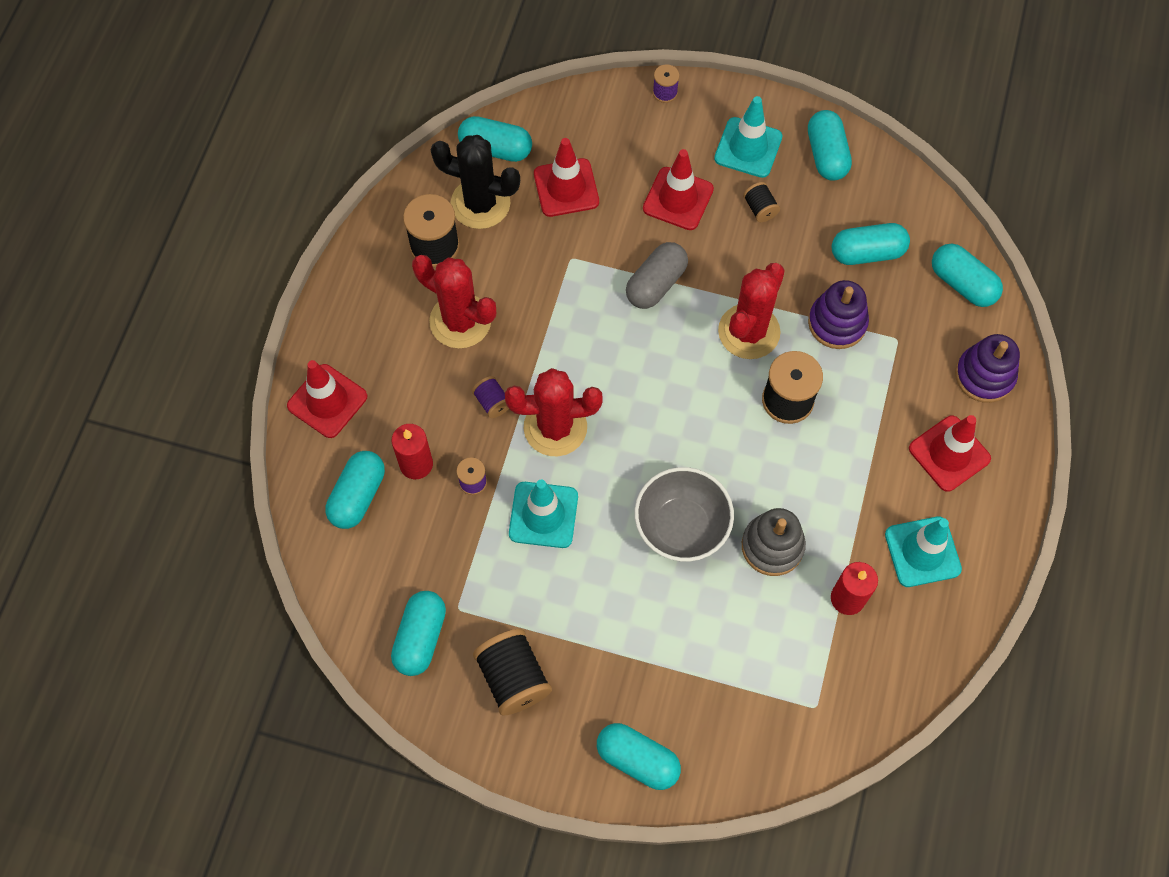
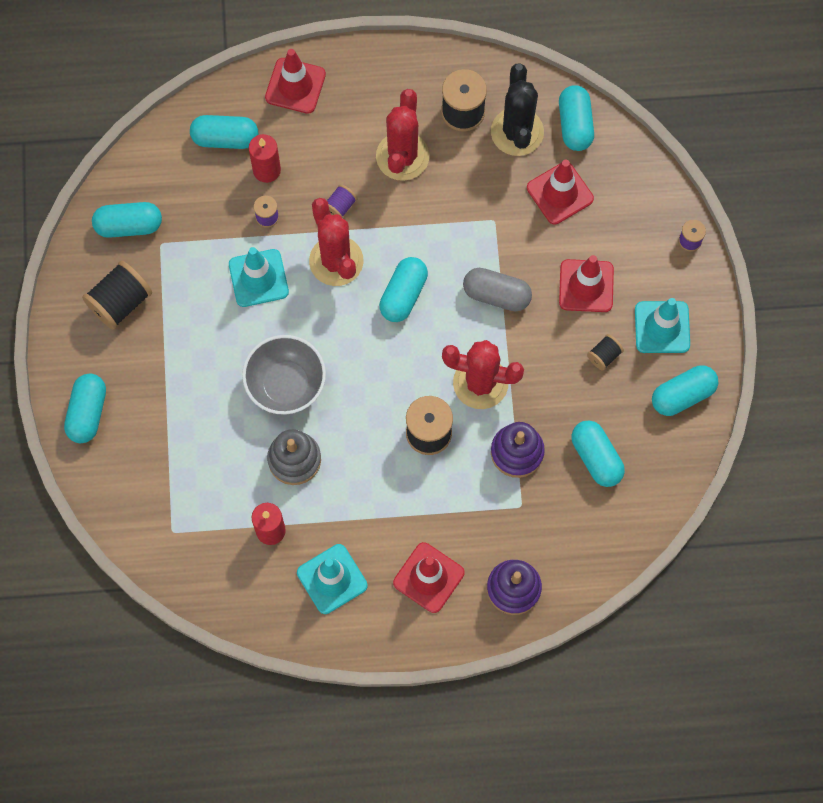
camera: 70 degrees right, 5 degrees up
(962, 284) = (597, 546): turquoise capsule -> turquoise capsule (403, 295)

